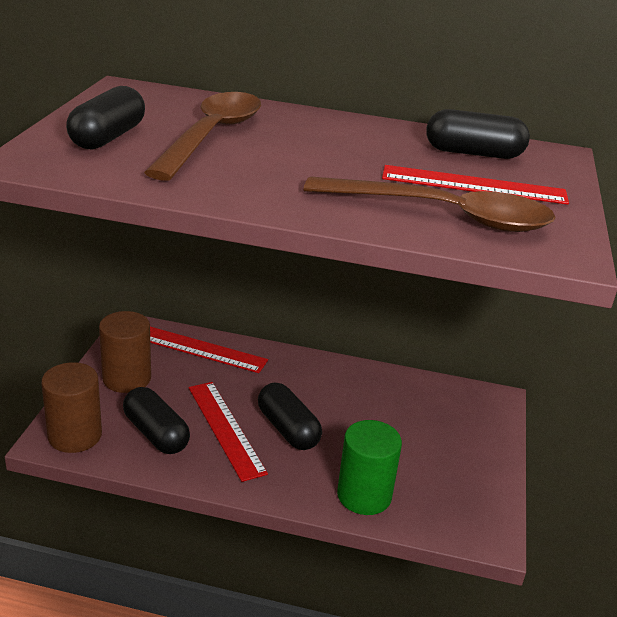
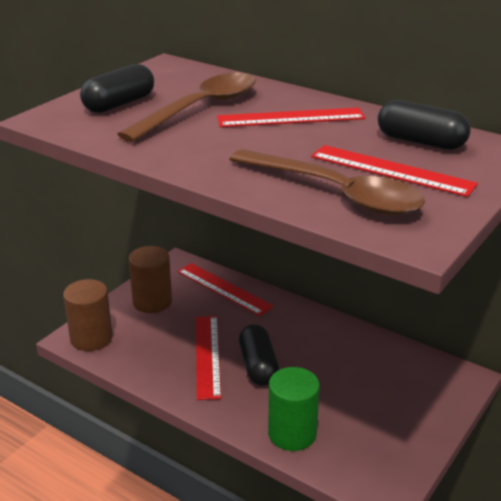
camera: 25 degrees right, 0 degrees up
(156, 433) = (151, 349): black capsule -> none
(321, 138) = (291, 118): none -> red ruler

